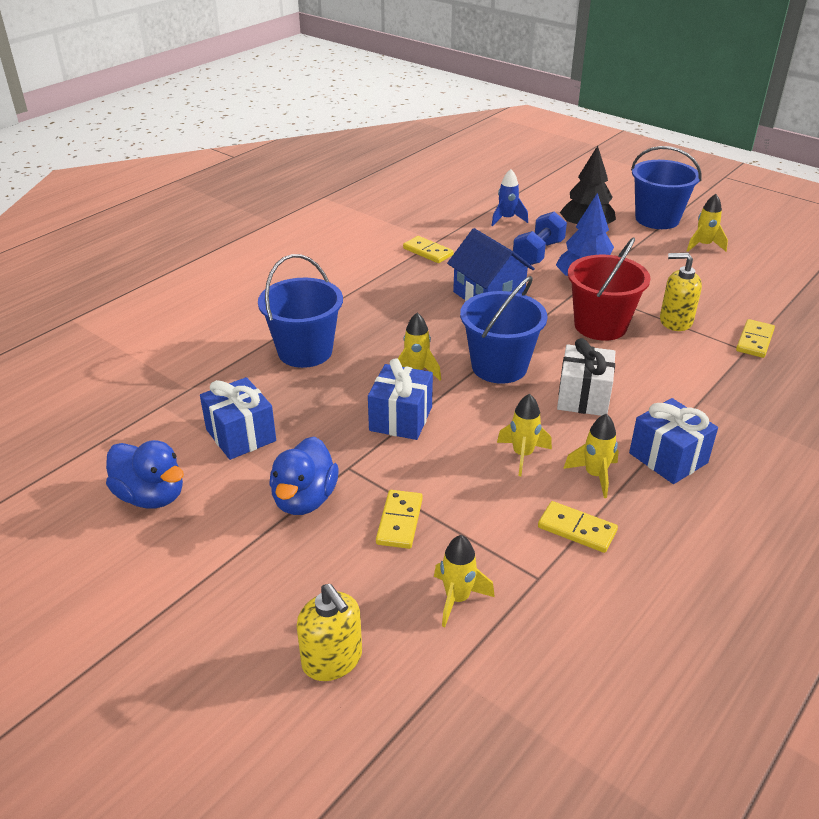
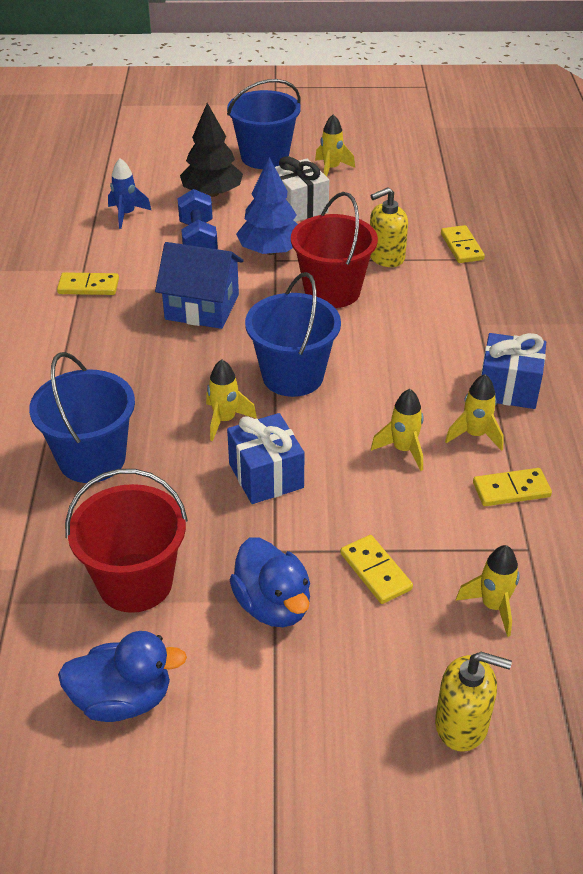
camera: 40 degrees left, 5 degrees up
(241, 435) = (135, 582): blue gift -> red bucket
(583, 397) = (391, 368): white gift -> white gift (299, 207)

